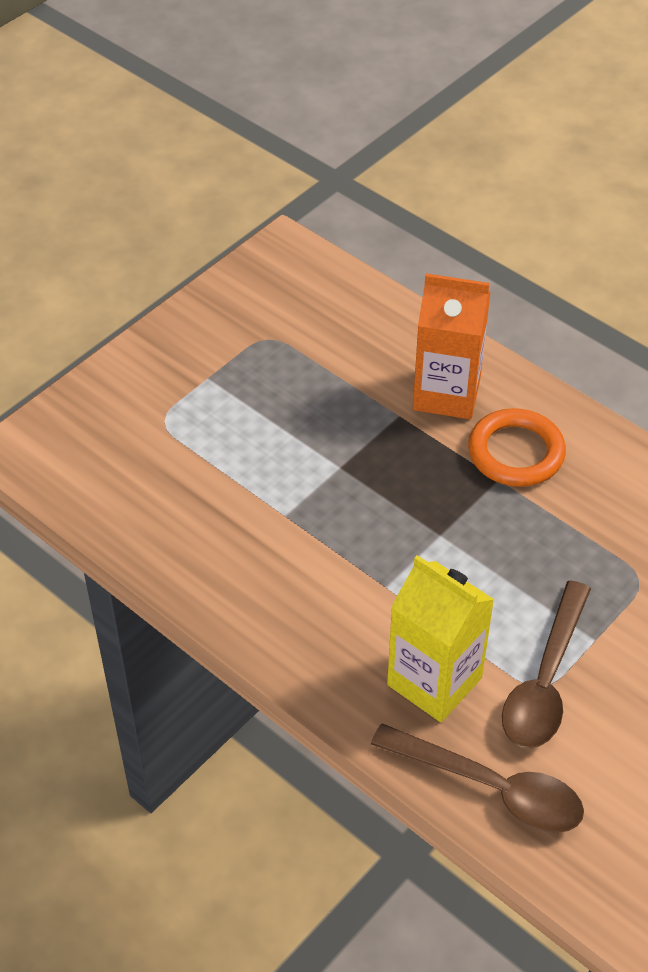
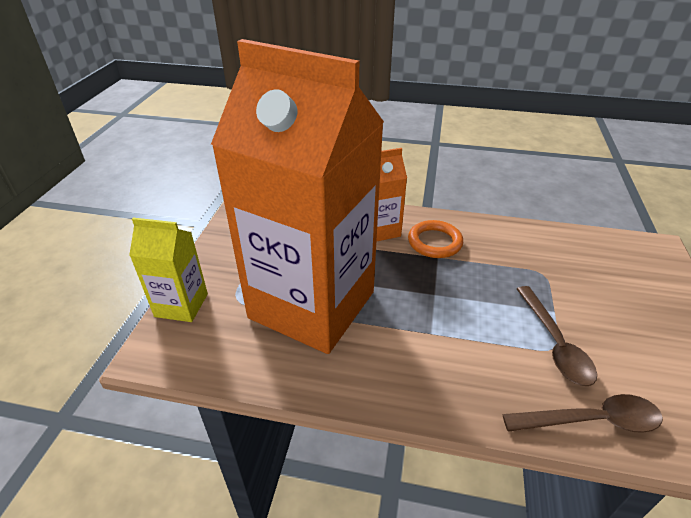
camera: 30 degrees left, 10 degrees down
(257, 473) = (312, 305): none -> orange carton
(434, 681) = (503, 373): yellow carton -> yellow carton (181, 305)

